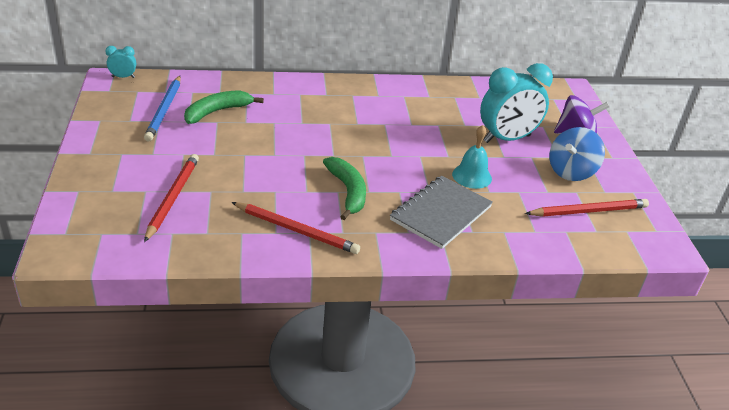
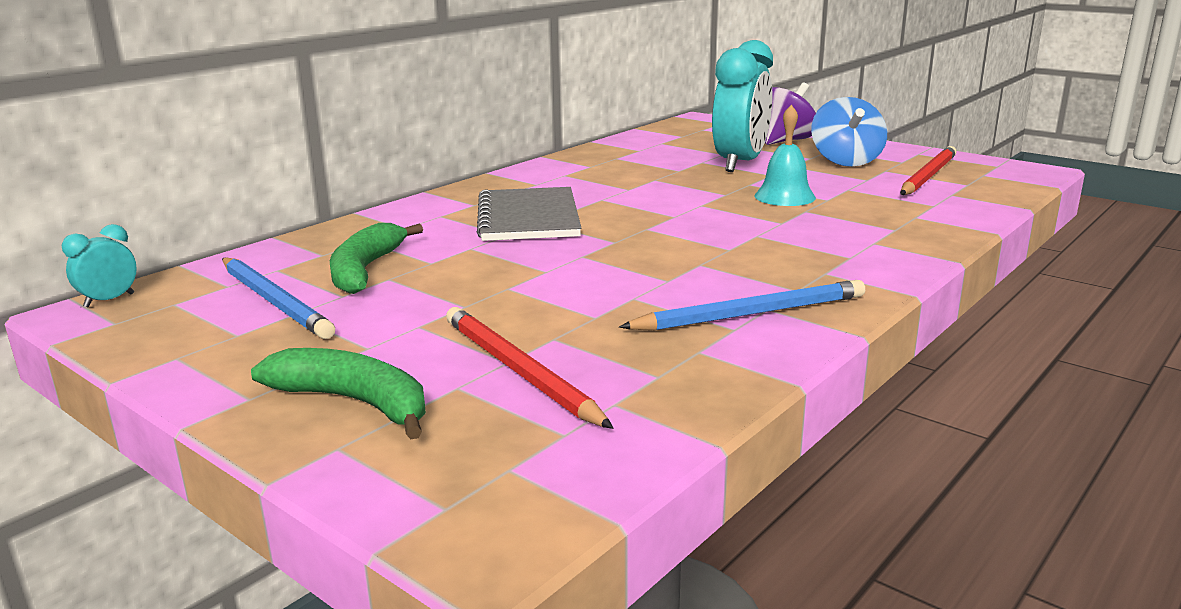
camera: 40 degrees left, 15 degrees down
(296, 230) = (750, 314): red pencil -> blue pencil
(348, 191) = (711, 259): green banana -> green banana (355, 402)
(441, 213) = (836, 231): grey notebook -> grey notebook (528, 218)

